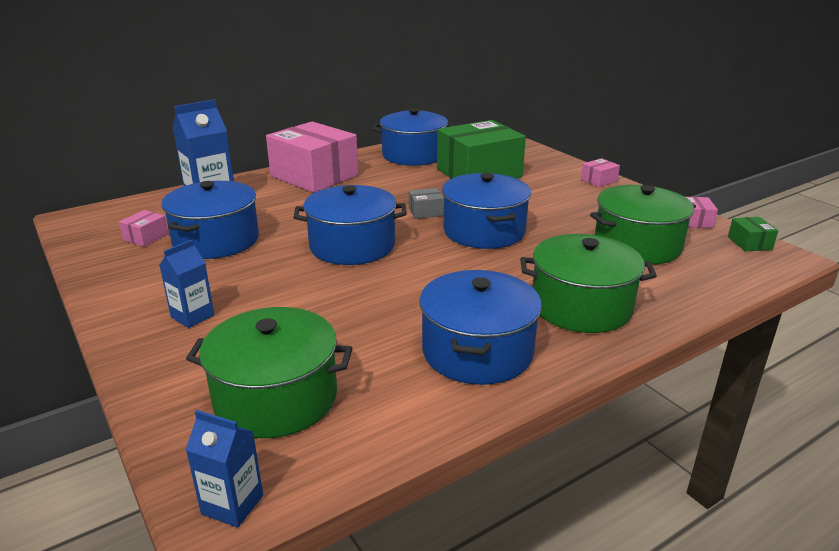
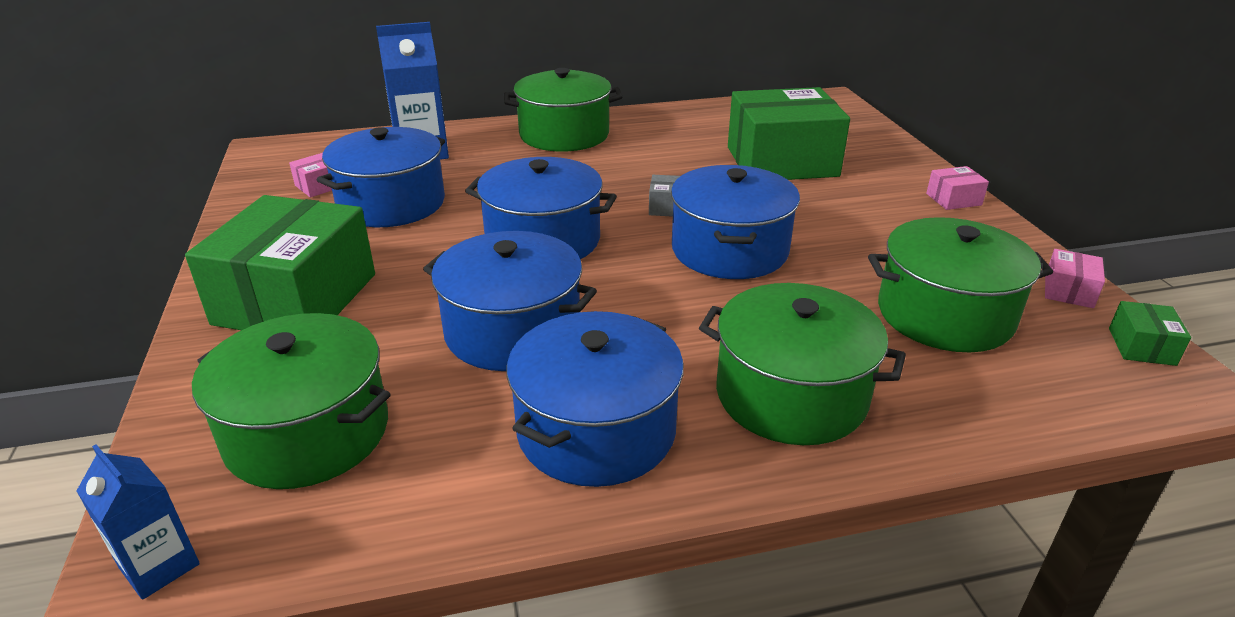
camera: 20 degrees right, 5 degrees up
(192, 316) = (296, 299): blue carton -> green box
(314, 176) = (564, 134): pink box -> green pot
(414, 155) = (710, 123): blue pot -> blue pot (512, 331)

